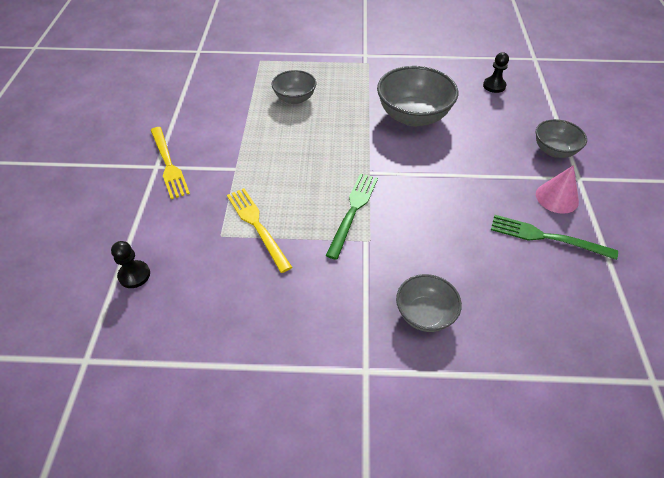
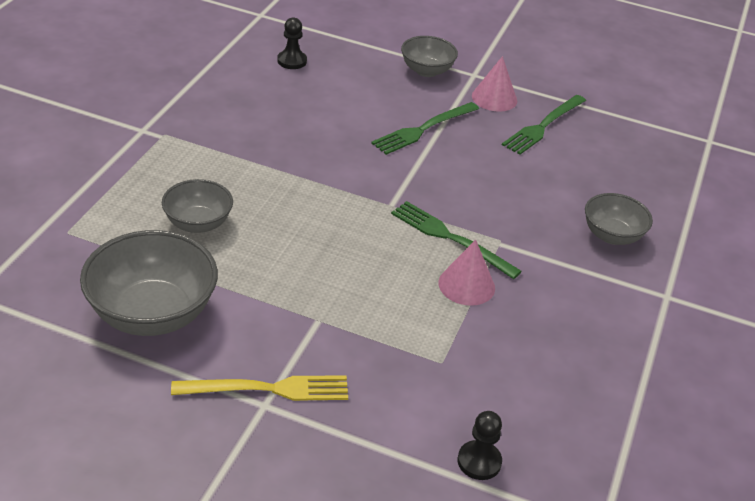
camera: 75 degrees left, 10 degrees down
(257, 225) = (439, 324): yellow fork -> none
(306, 231) = (466, 285): none -> pink cone
(413, 116) = (308, 138): grey bowl -> grey bowl (152, 314)
(473, 167) = (423, 129): none -> green fork

